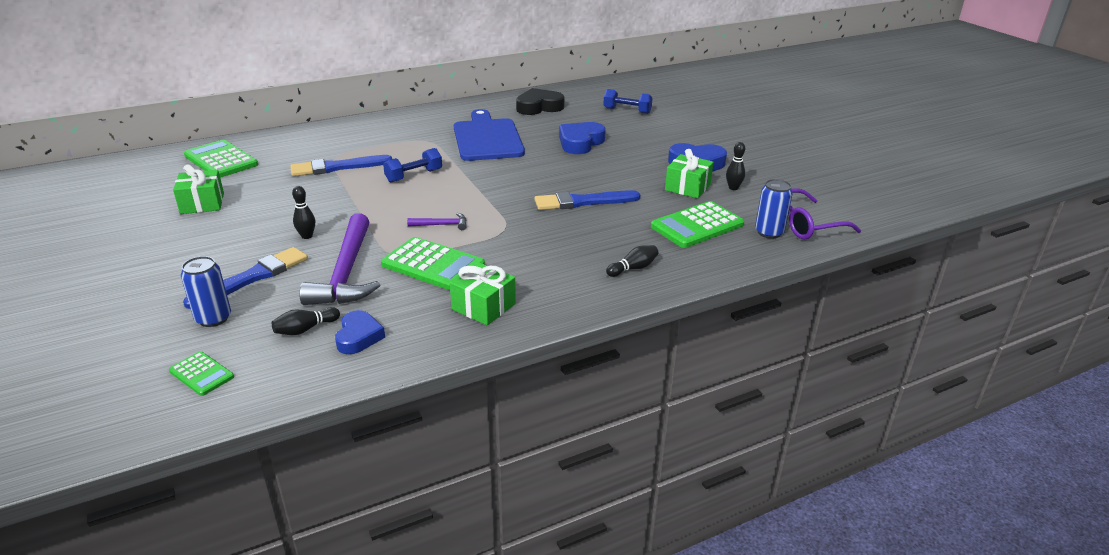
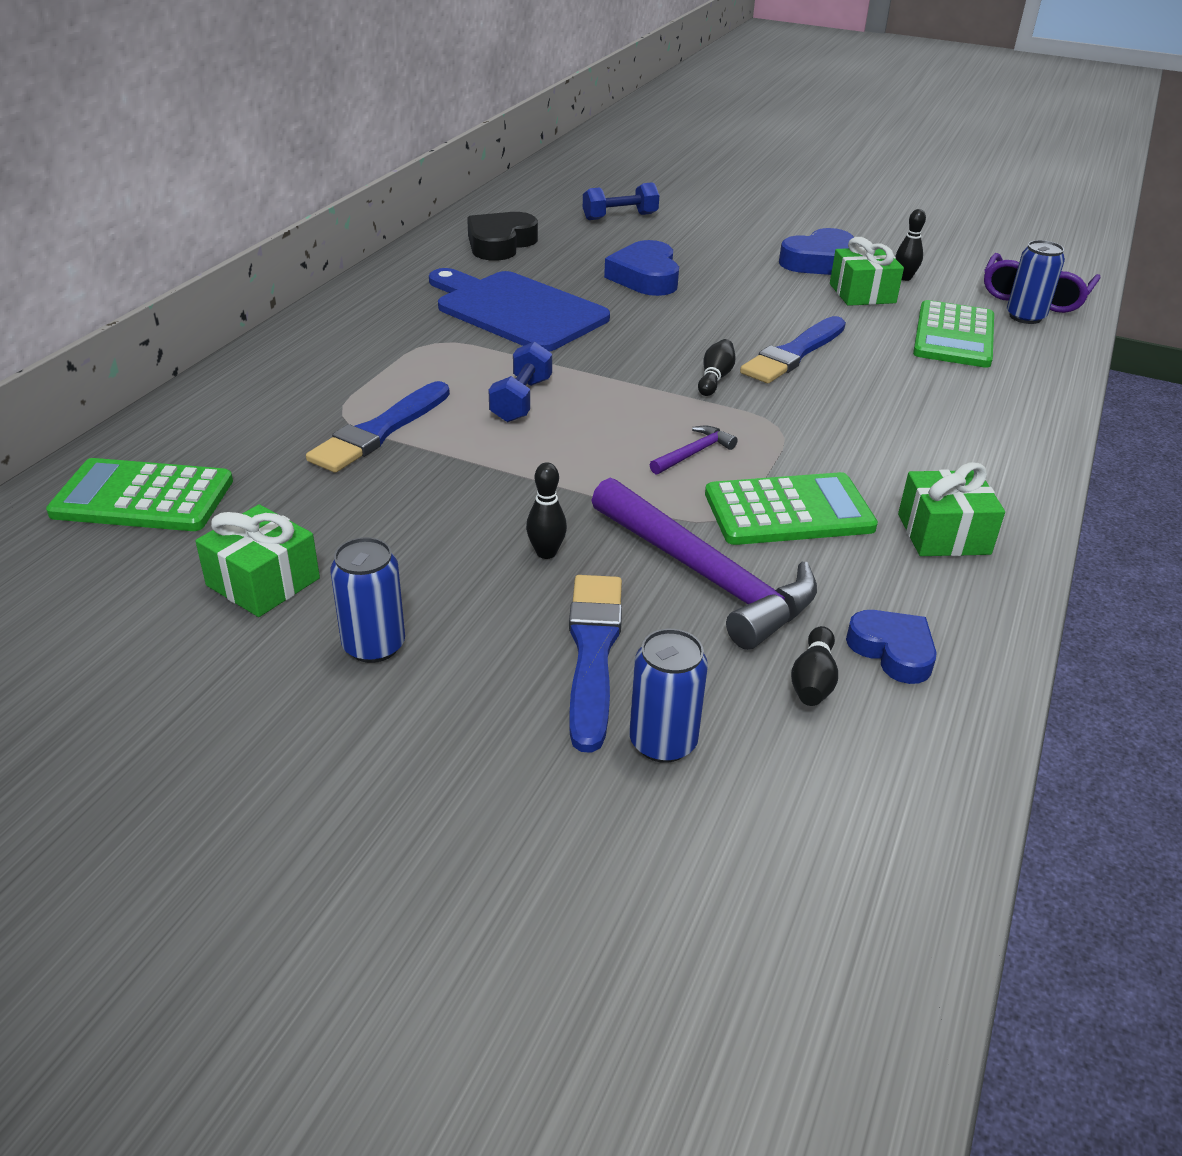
camera: 40 degrees left, 5 degrees up
(193, 239) = (374, 646): none -> blue can
(201, 374) = (813, 827): green calculator -> none
(633, 268) = (991, 412): black bowling pin -> black bowling pin (715, 378)

